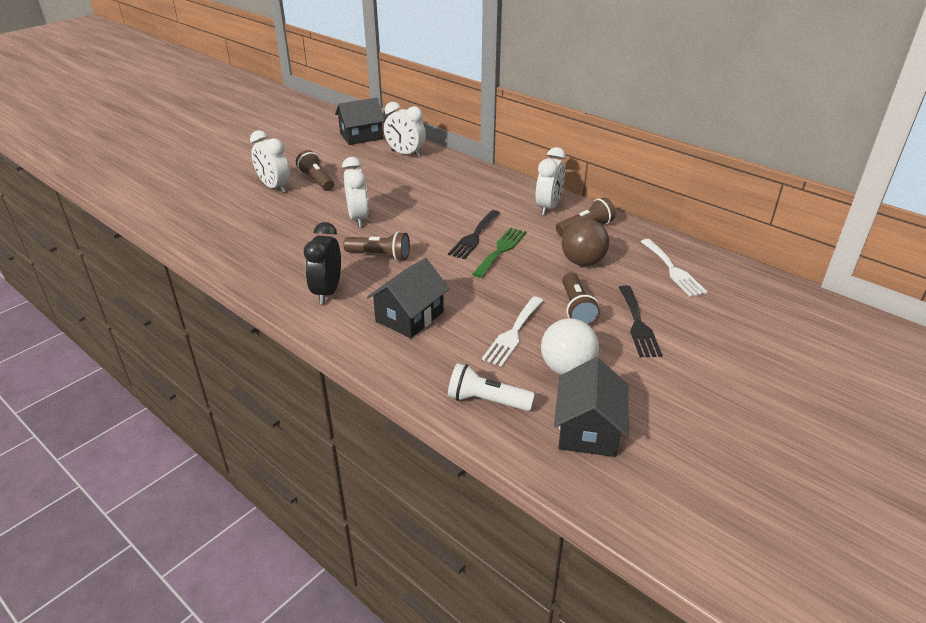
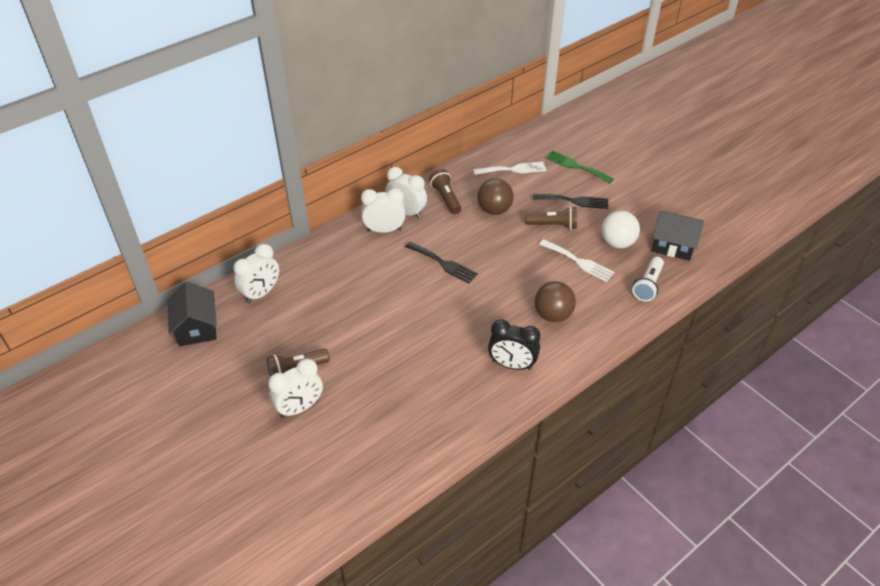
camera: 80 degrees left, 10 degrees up
(358, 218) = (391, 339): white clock -> white clock (384, 230)
(380, 256) = (461, 327): brown flashlight -> none
(409, 316) = (553, 315): black house -> brown ball
(501, 250) = (468, 251): green fork -> green fork (576, 166)

